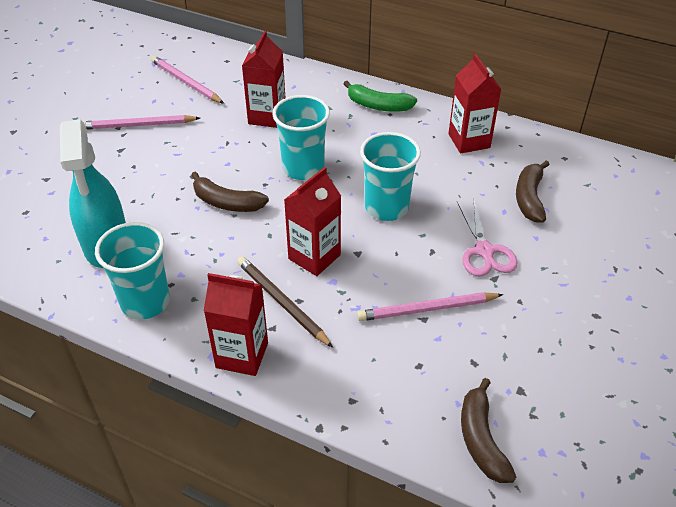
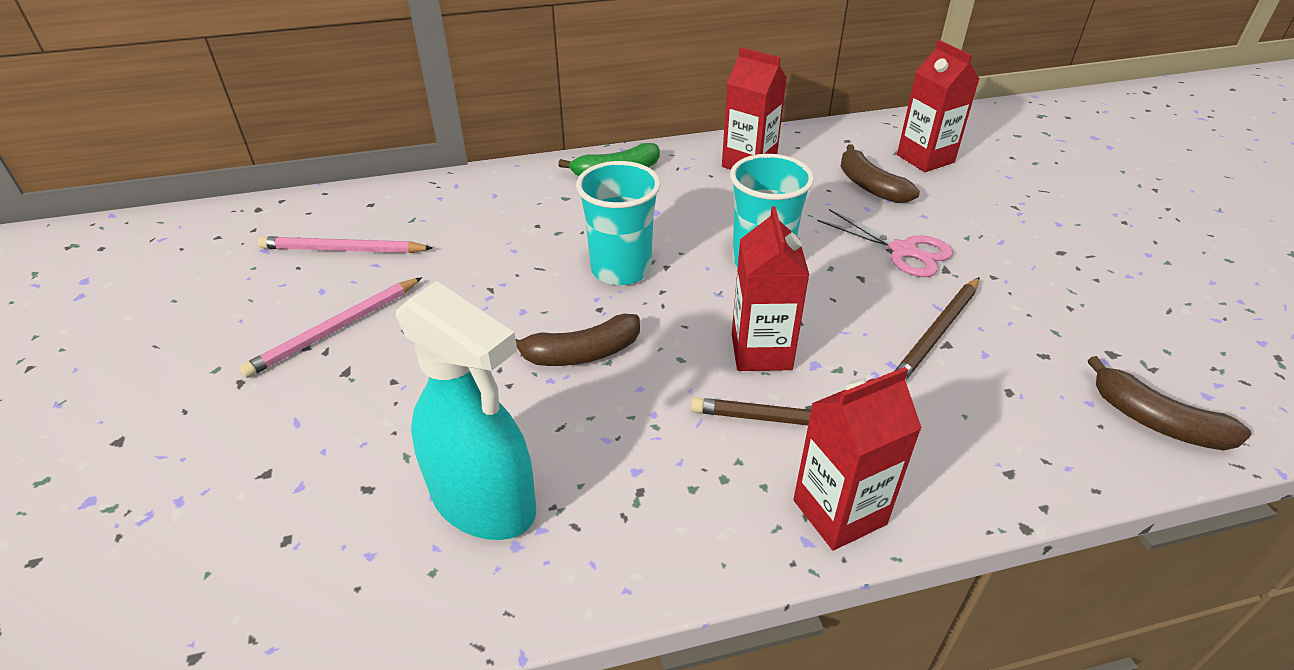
camera: 40 degrees left, 5 degrees down
(145, 302) = (637, 536): turquoise cup -> none
(267, 116) = (504, 238): red carton -> red carton (925, 158)
(427, 309) = (937, 333): pink pencil -> brown pencil

